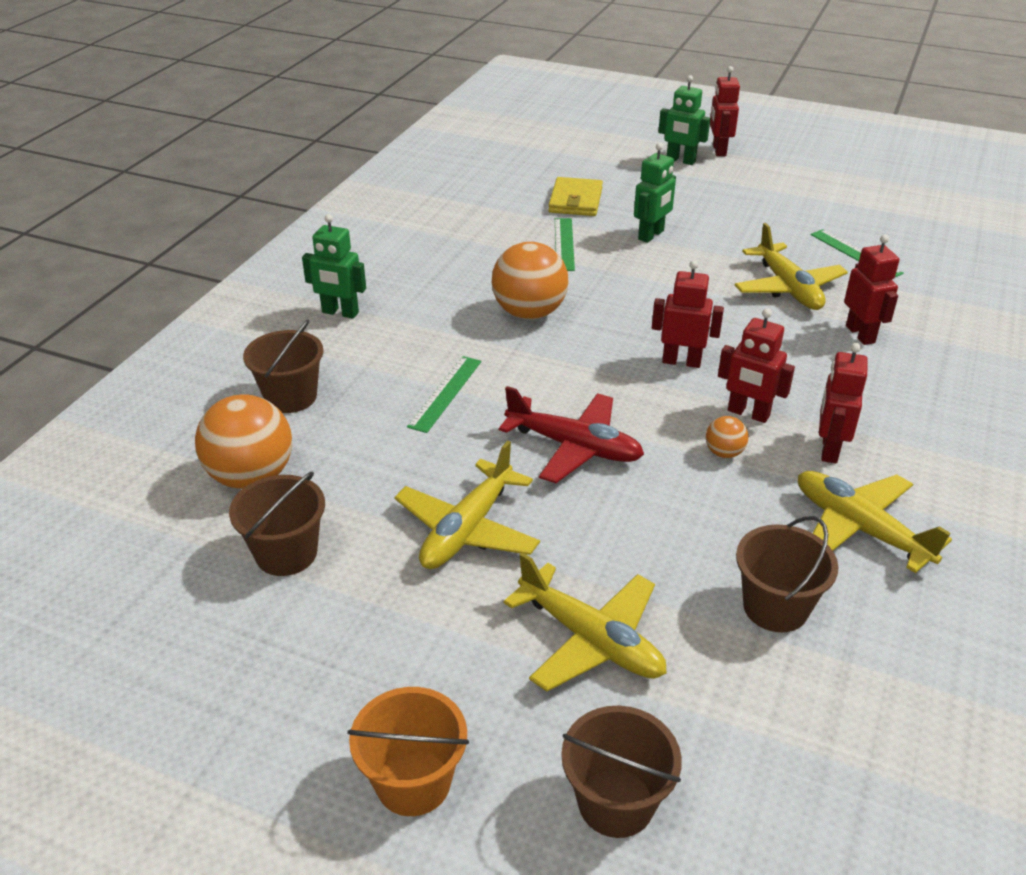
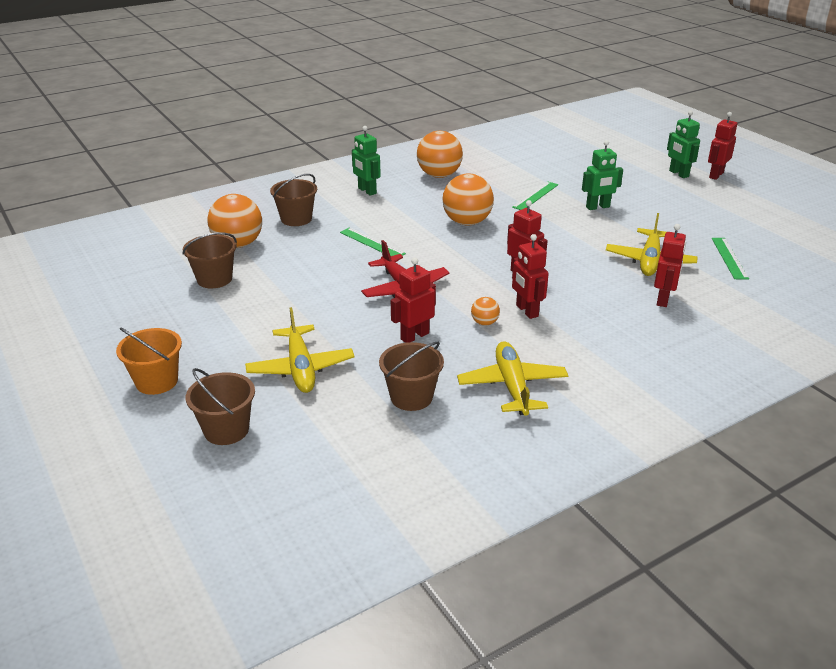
camera: 35 degrees right, 5 degrees down
(410, 254) = (439, 175): none -> orange ball
(445, 393) = (372, 243): green ruler -> green ruler turned 75 degrees clockwise
(467, 529) = (304, 302): yellow plane -> none
(575, 200) = (575, 176): yellow wallet -> none
(829, 449) = (551, 345): red robot -> red robot (414, 336)

